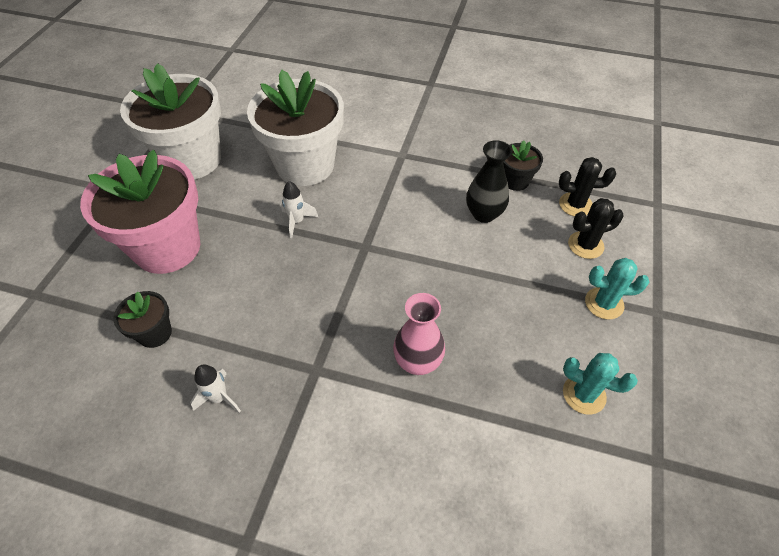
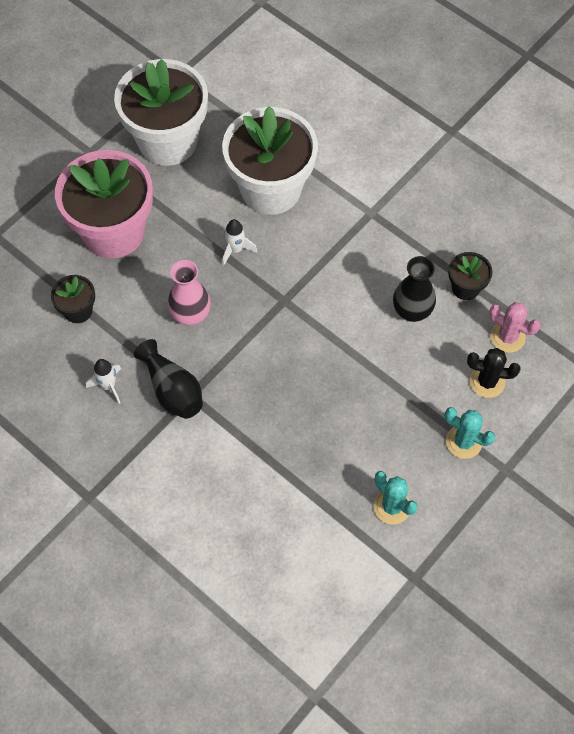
camera: 25 degrees right, 10 degrees up
(294, 373) = (172, 390): none -> black vase
(417, 361) = (274, 423): pink vase -> pink vase (190, 315)
(575, 205) = (507, 337): black cactus -> pink cactus

